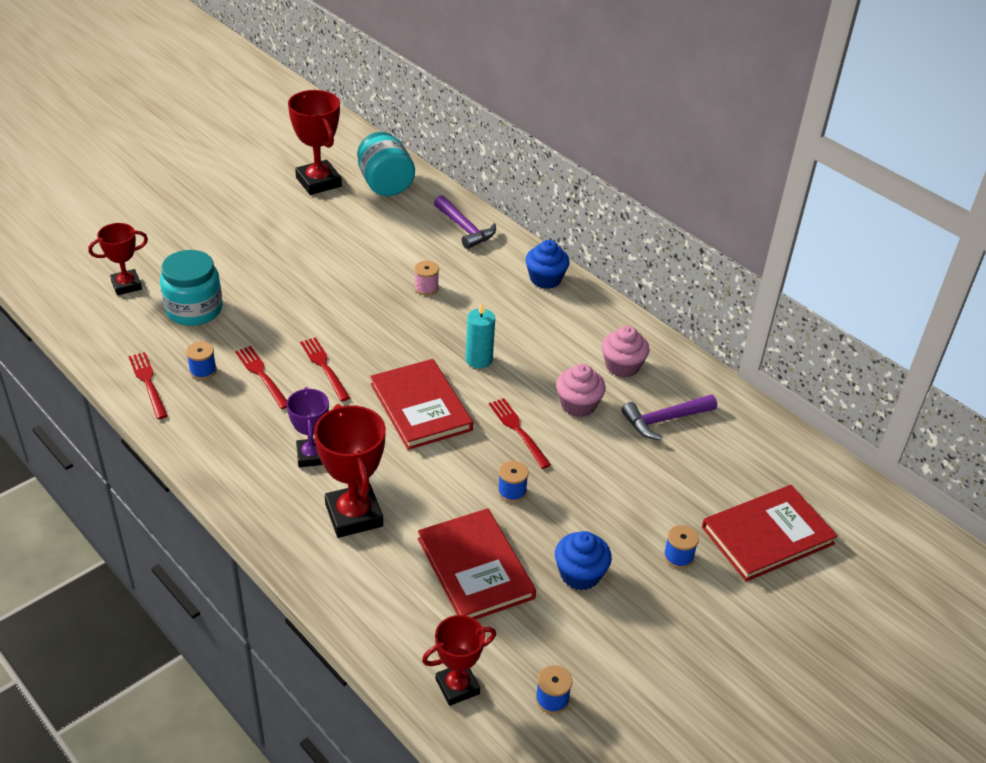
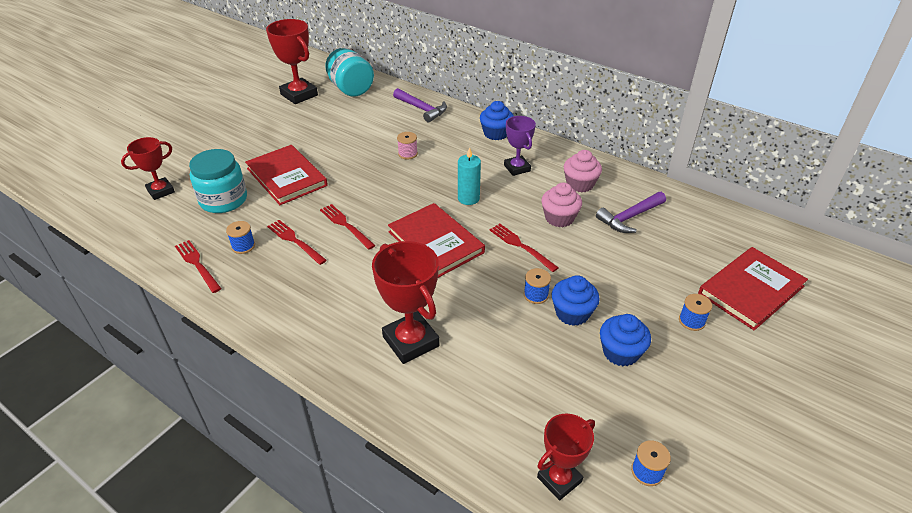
camera: 10 degrees left, 0 degrees up
(312, 456) = (358, 298): purple trophy -> purple trophy (517, 168)
(475, 568) = (531, 366): red book -> red book (286, 177)
(544, 520) = (572, 313): none -> blue cupcake

